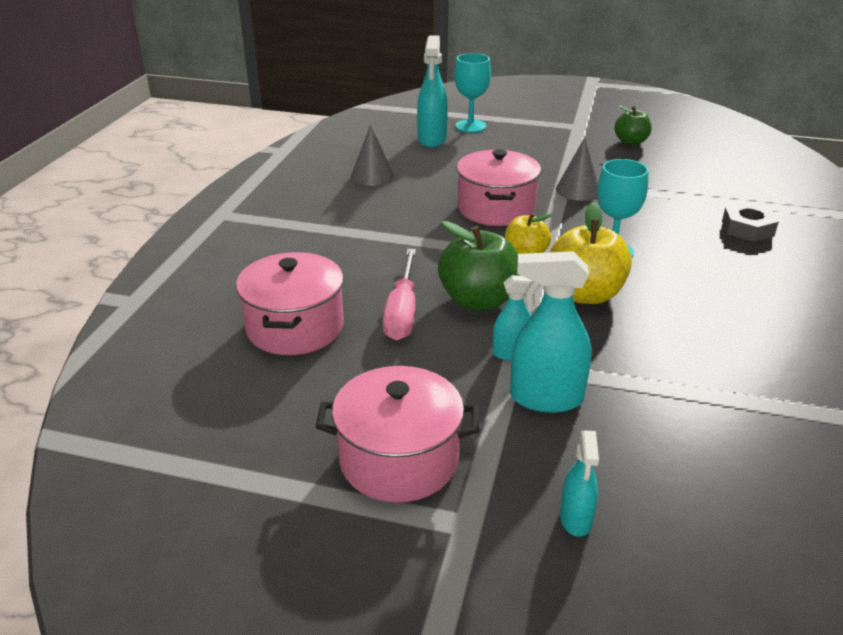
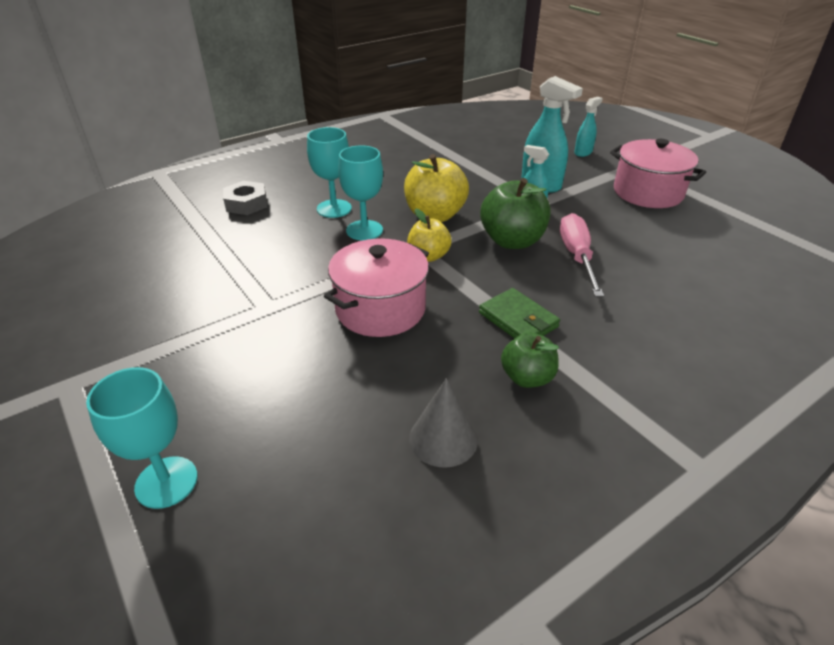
camera: 140 degrees left, 5 degrees up
(295, 327) = (672, 280): pink pot -> none
(396, 240) = (518, 320): none -> green wallet
(402, 312) = (577, 256): pink screwdriver -> pink screwdriver turned 45 degrees counterclockwise
(432, 140) = (266, 480): turquoise spray bottle -> none
(578, 190) = (276, 291): grey cone -> none
(631, 142) = (94, 323): green apple -> green apple (527, 377)
(677, 258) = (334, 208): none -> turquoise goblet

